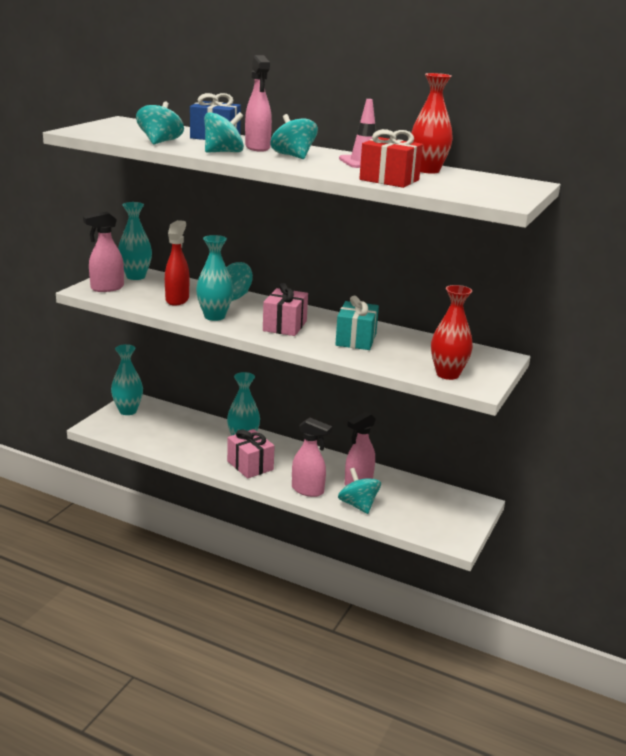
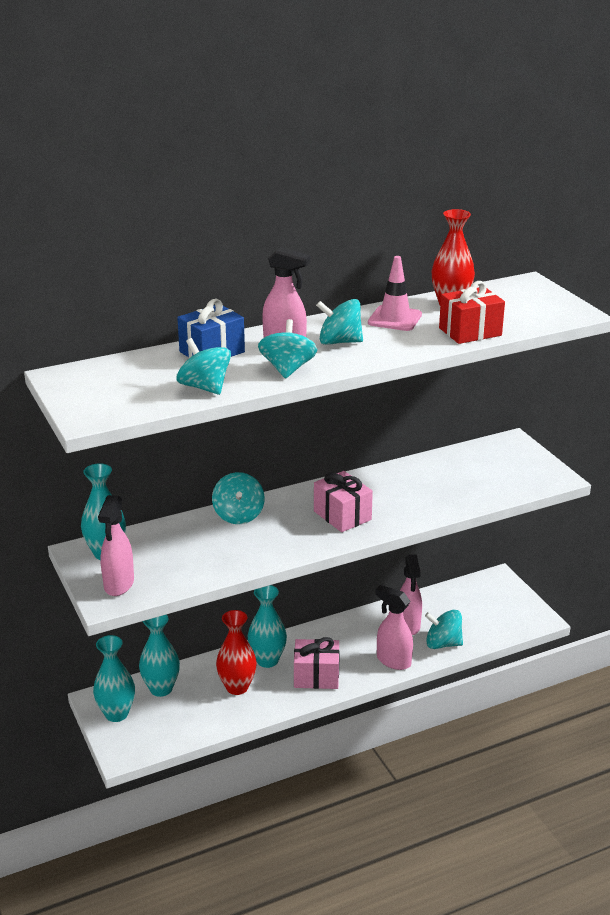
camera: 50 degrees left, 5 degrees up
(177, 300) = (206, 551): red spray bottle -> none
(214, 316) = (277, 546): turquoise vase -> turquoise vase (161, 689)
(308, 490) = (393, 661): pink spray bottle -> pink spray bottle turned 120 degrees counterclockwise
(356, 340) = (411, 492): turquoise gift -> none
(447, 374) = (522, 480): red vase -> red vase (237, 687)

